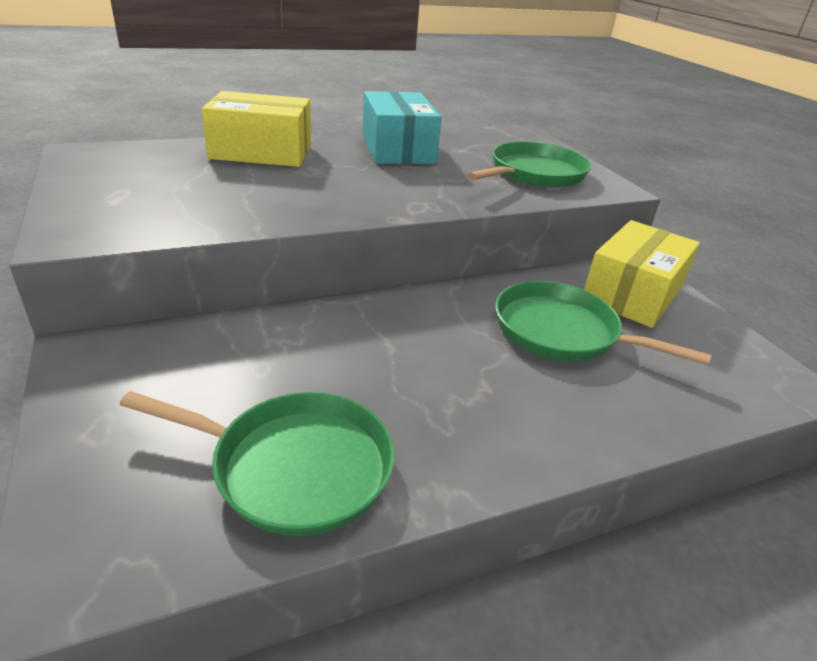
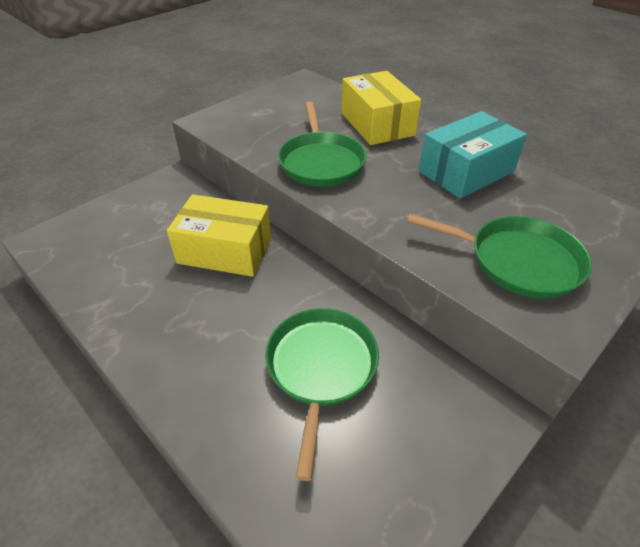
camera: 70 degrees right, 10 degrees up
(295, 467) = (116, 276): green pan -> green pan (321, 162)
(632, 294) = (435, 416): yellow box -> yellow box (225, 251)

